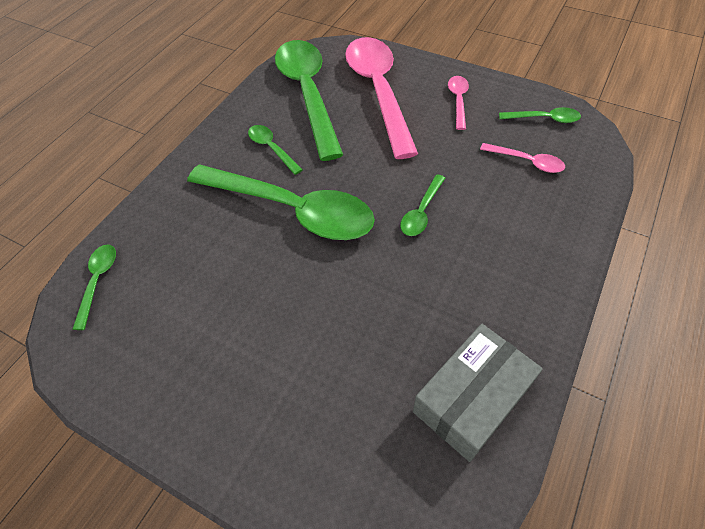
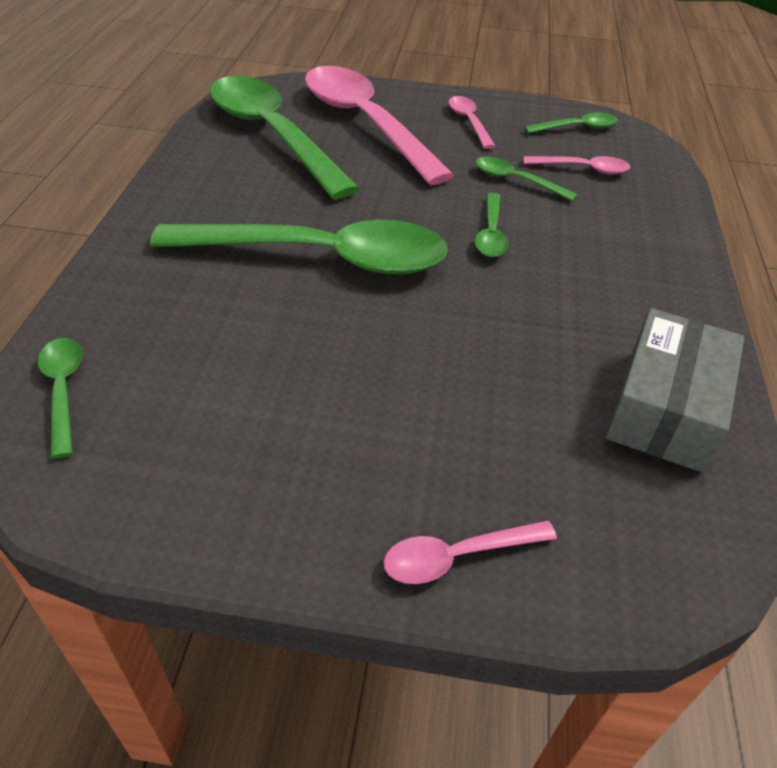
camera: 25 degrees left, 10 degrees down
(267, 472) = (457, 556): none -> pink spoon
(272, 148) = (254, 197): green spoon -> green spoon (516, 181)

